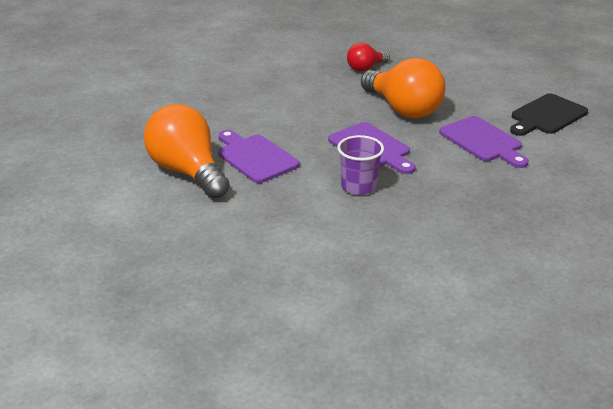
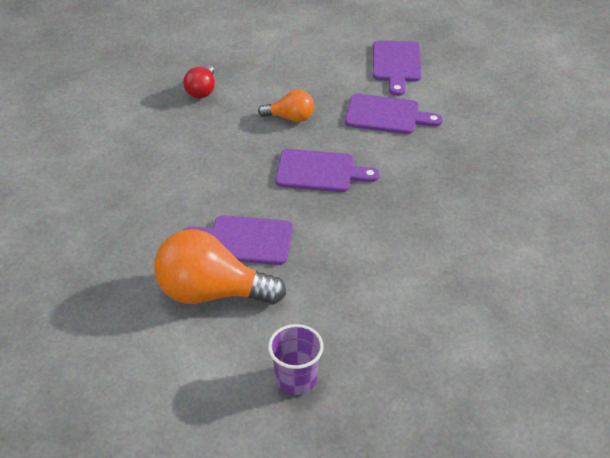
camera: 45 degrees left, 10 degrees up
(358, 186) = (361, 215): purple cup -> purple cup (296, 379)
(403, 109) = (290, 118): orange light bulb -> orange light bulb, size x0.53
(546, 116) = (396, 64): black cutting board -> purple cutting board

